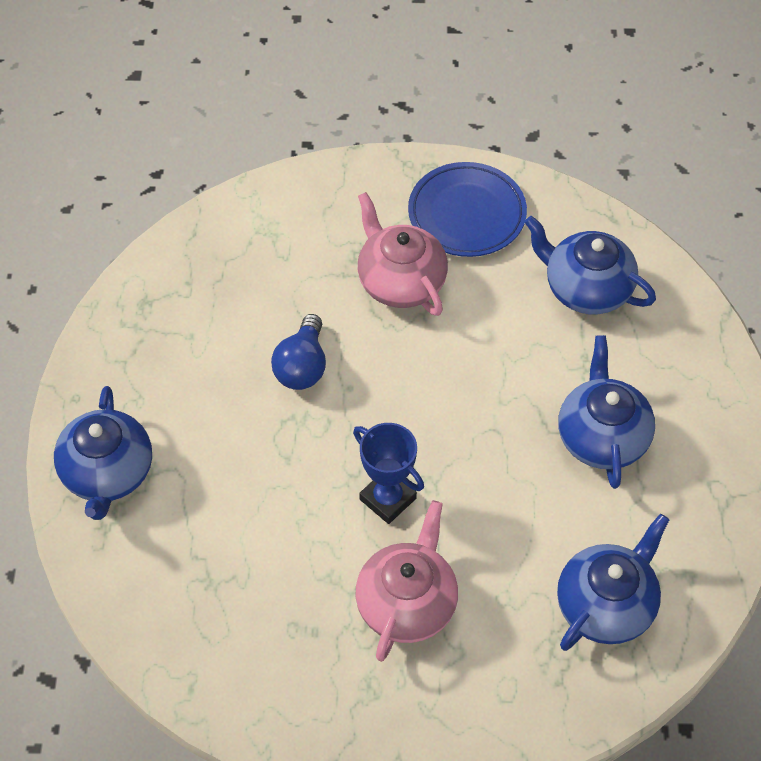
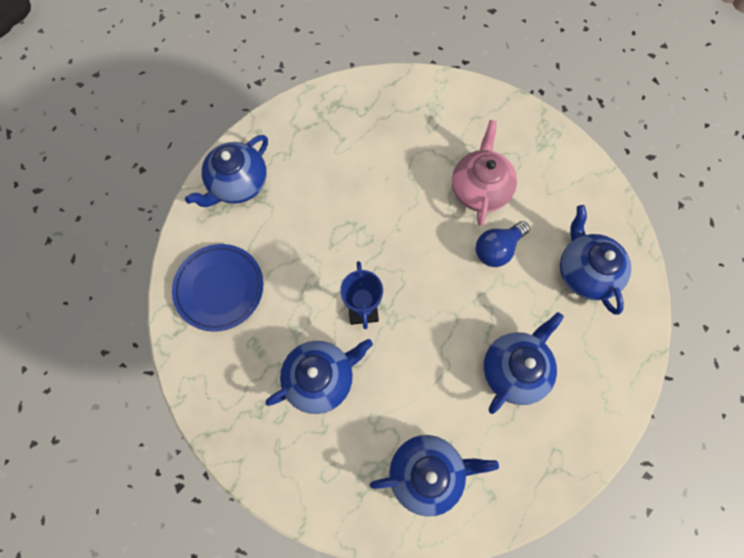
camera: 40 degrees right, 15 degrees up
(302, 366) = (384, 199): blue light bulb -> blue light bulb (497, 249)
(407, 603) = (320, 378): pink teapot -> blue teapot
(467, 214) = (552, 176): blue plate -> blue plate (219, 288)

